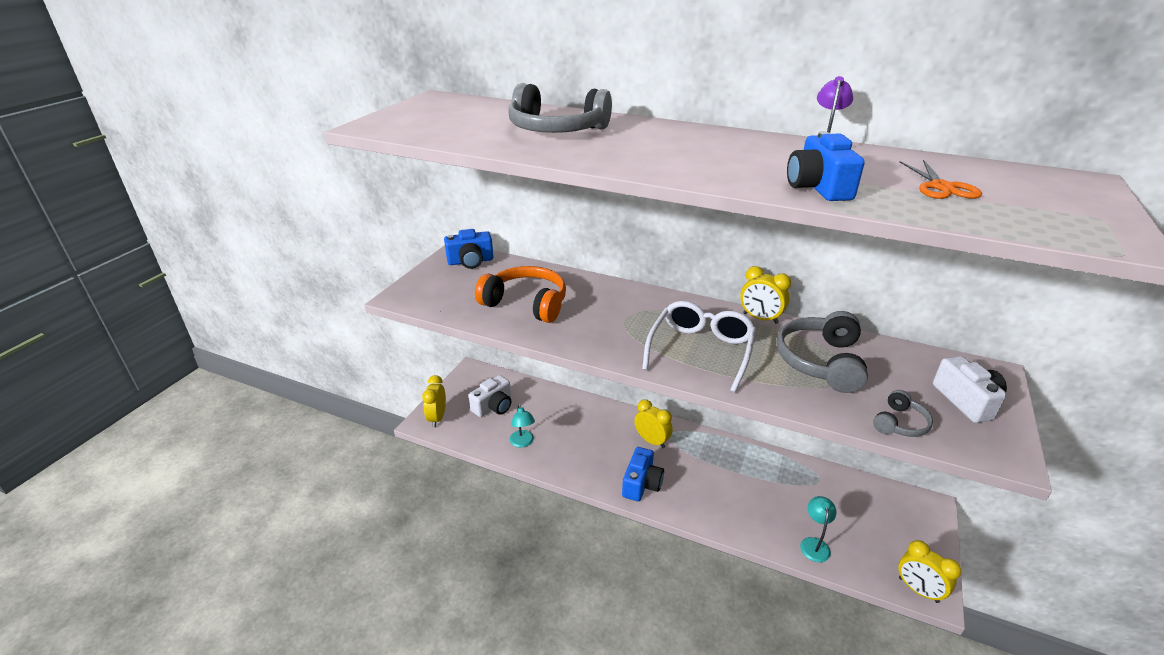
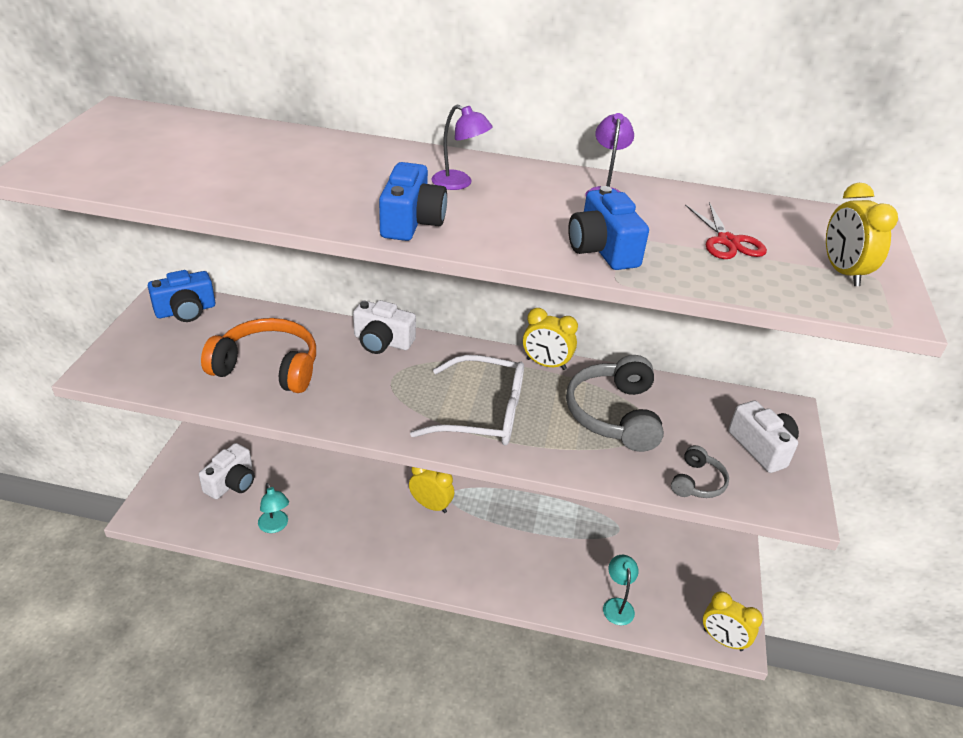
camera: 15 degrees left, 5 degrees up
(437, 418) = (160, 506): yellow clock -> yellow clock (842, 272)
(556, 130) = (292, 167): grey headphones -> none
(620, 292) = (382, 341): none -> white camera
(641, 484) = (424, 560): blue camera -> blue camera (411, 222)
(692, 143) = (459, 183): none -> purple lamp
(700, 350) = (483, 413): white glasses -> white glasses turned 90 degrees clockwise
(941, 187) = (727, 241): orange scissors -> red scissors

